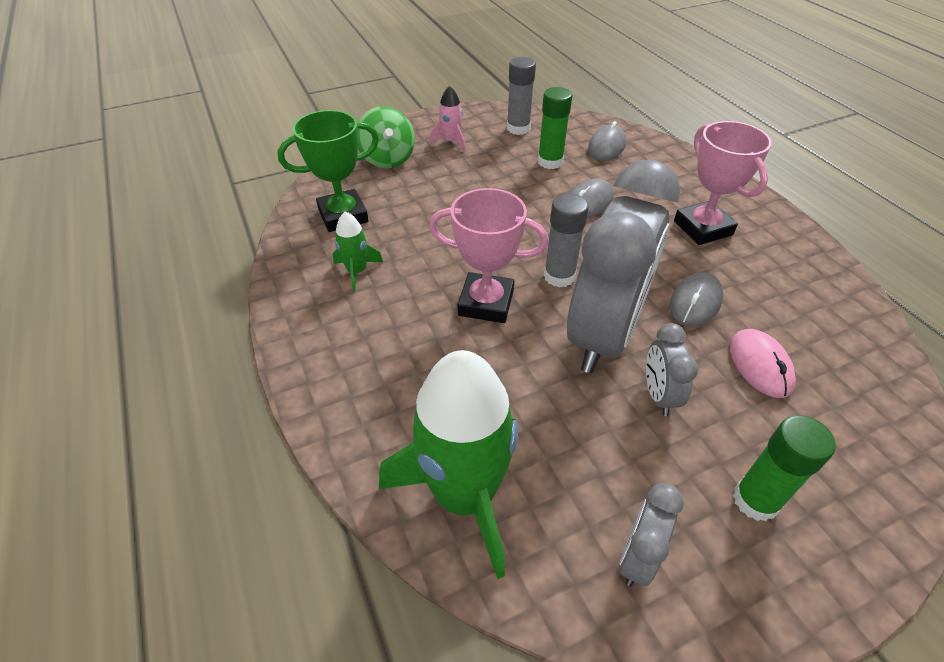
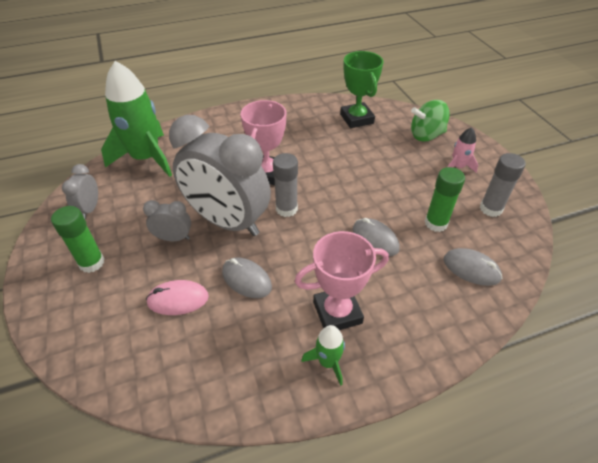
camera: 95 degrees right, 0 degrees up
(357, 271) = (303, 125): green rocket -> green rocket (328, 362)
(637, 556) = (90, 209): grey clock -> grey clock turned 120 degrees counterclockwise

